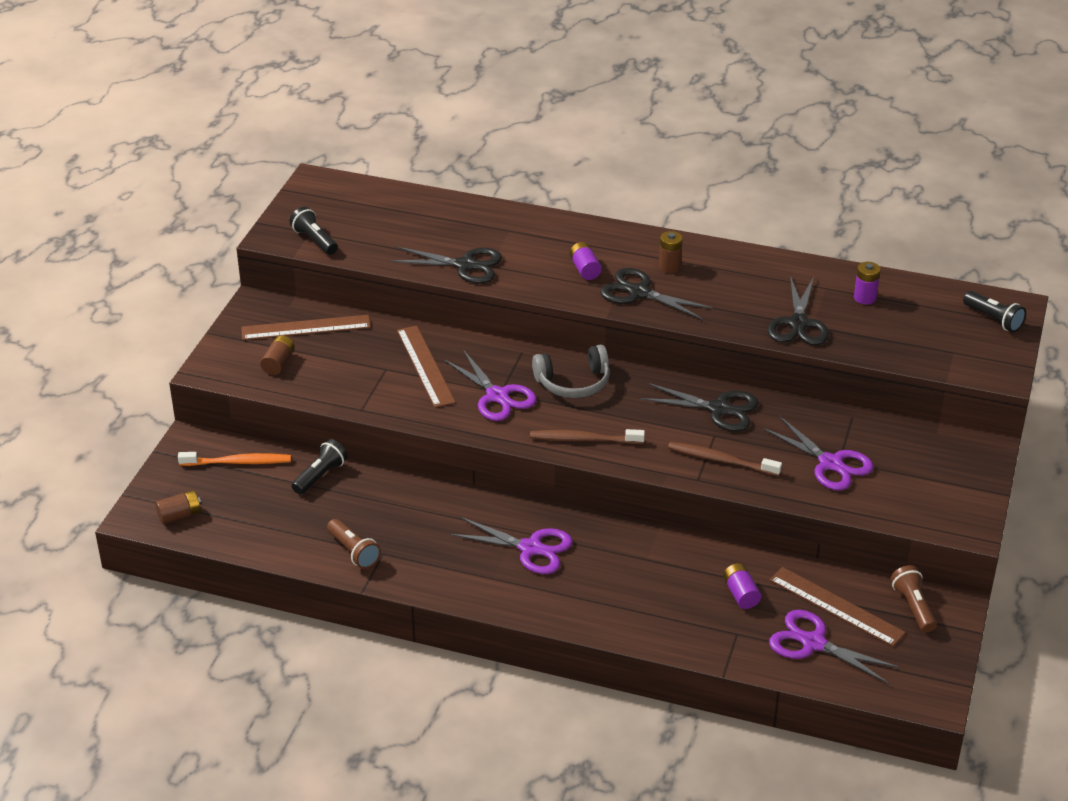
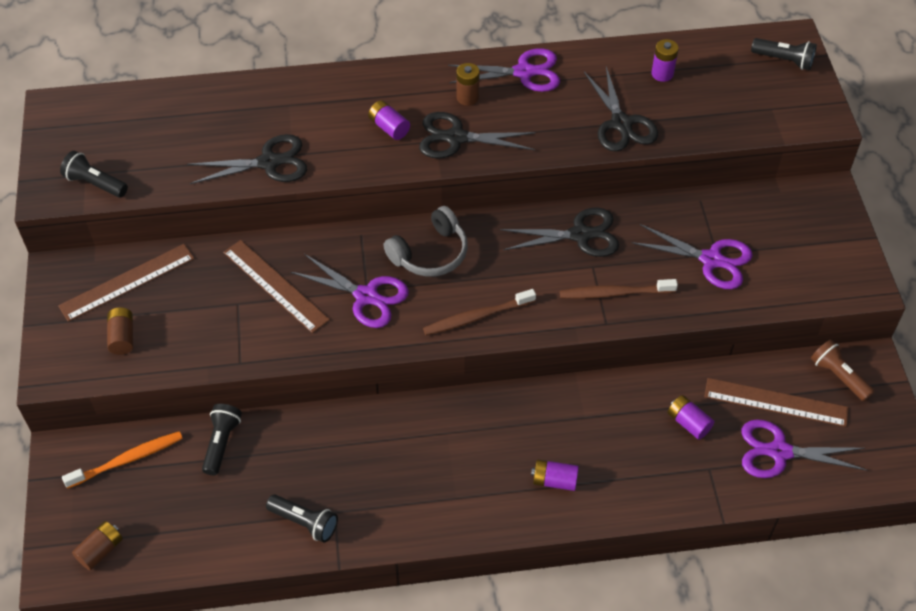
camera: 25 degrees left, 15 degrees up
(353, 552) = (304, 522): brown flashlight -> black flashlight
(530, 548) = (473, 448): purple scissors -> purple scissors (524, 72)
(587, 595) = (554, 481): none -> purple battery

